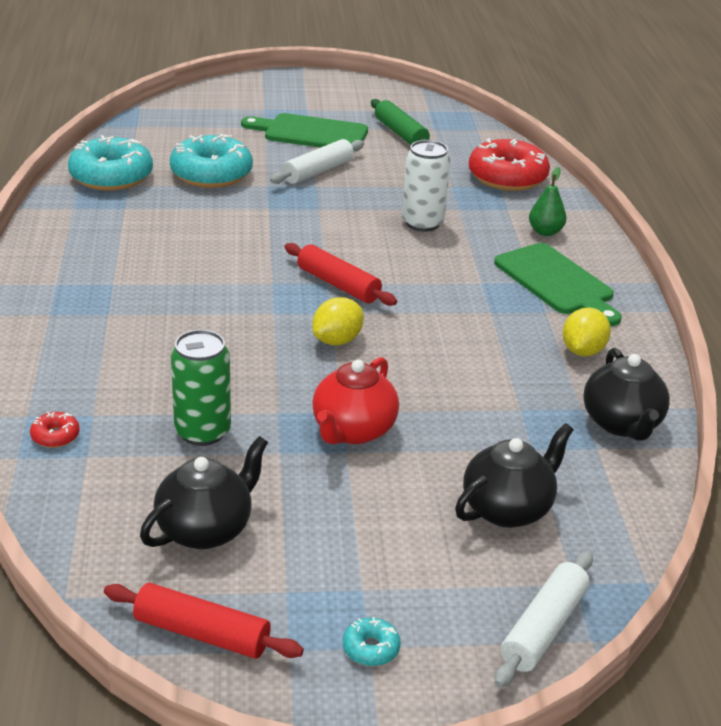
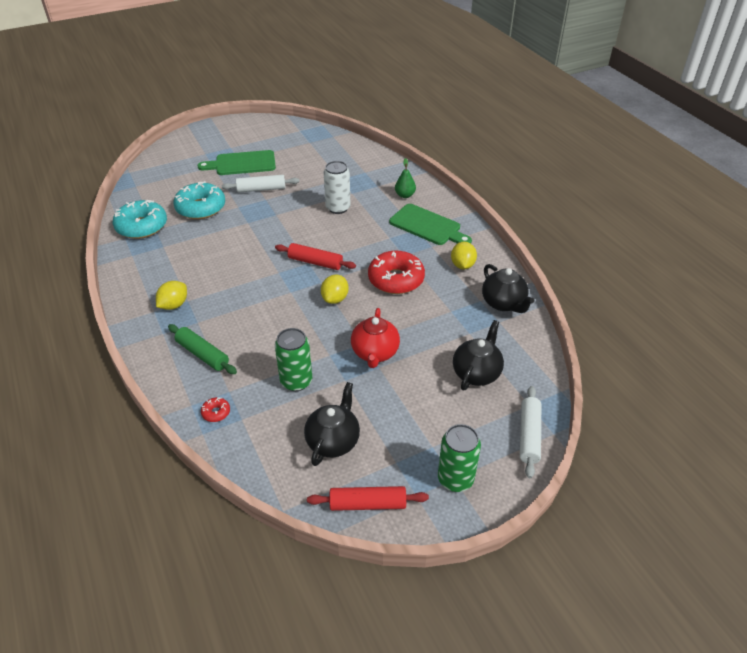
camera: 20 degrees left, 10 degrees up
(89, 283) = (174, 305): none -> yellow lemon
(318, 171) = (261, 189): white rolling pin -> white rolling pin turned 60 degrees clockwise
(371, 648) = (455, 479): turquoise donut -> green can
(401, 134) = (293, 150): green rolling pin -> green rolling pin (203, 354)
(507, 177) = (366, 164): red donut -> red donut (396, 279)

